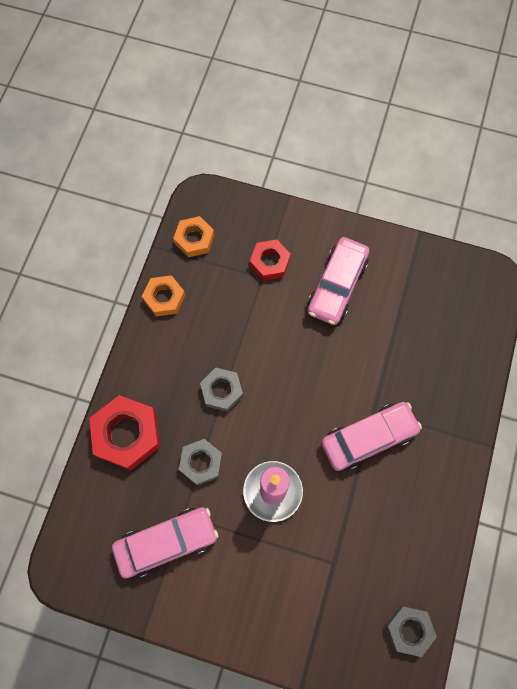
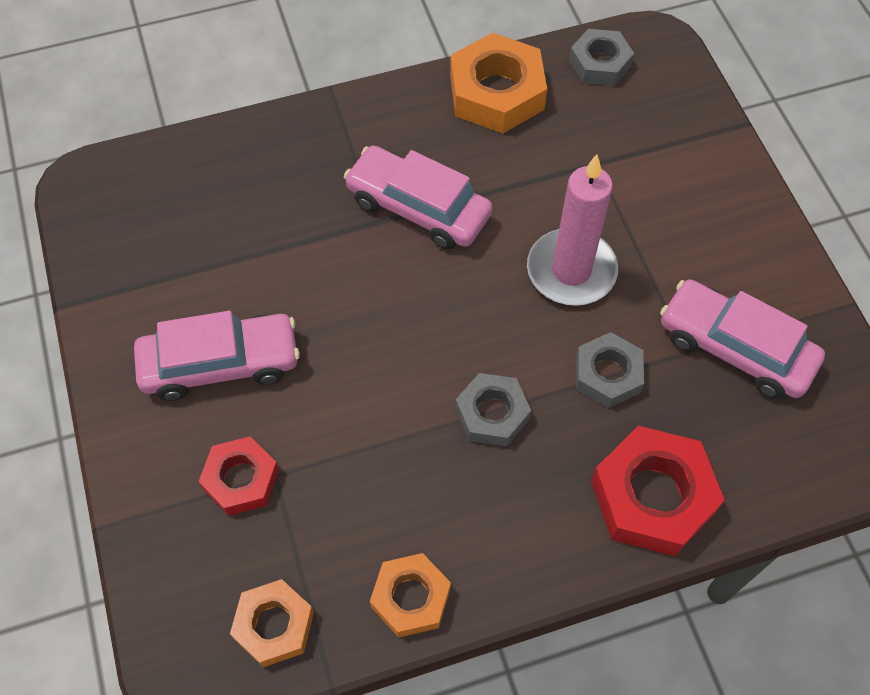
camera: 125 degrees left, 10 degrees down
(425, 543) = (496, 93): none -> orange nut

